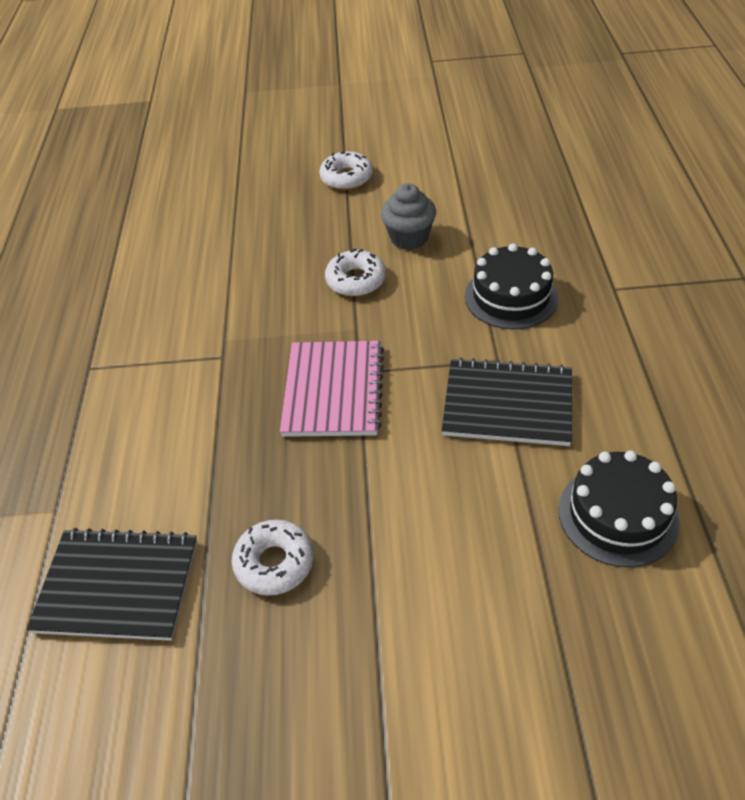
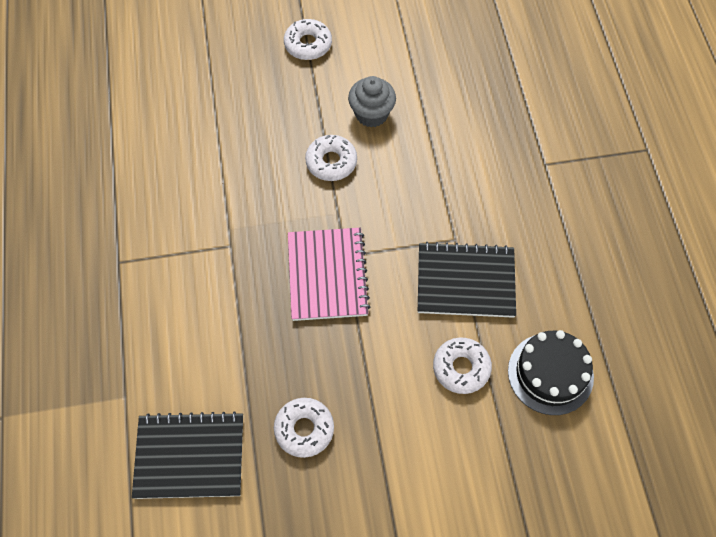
camera: 10 degrees left, 15 degrees up
(494, 501) = (461, 368): none -> white donut
(511, 297) = (462, 175): black cake -> none

